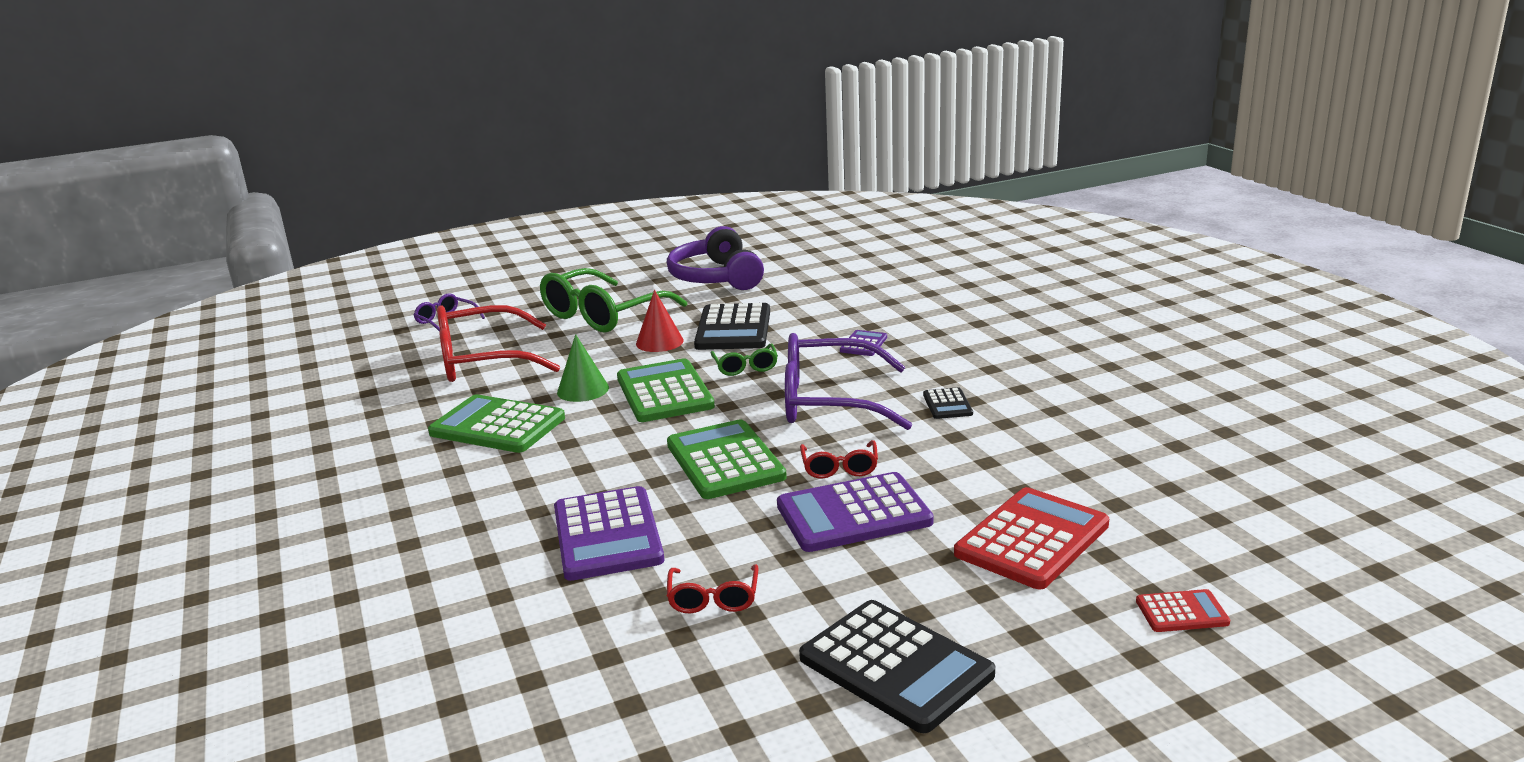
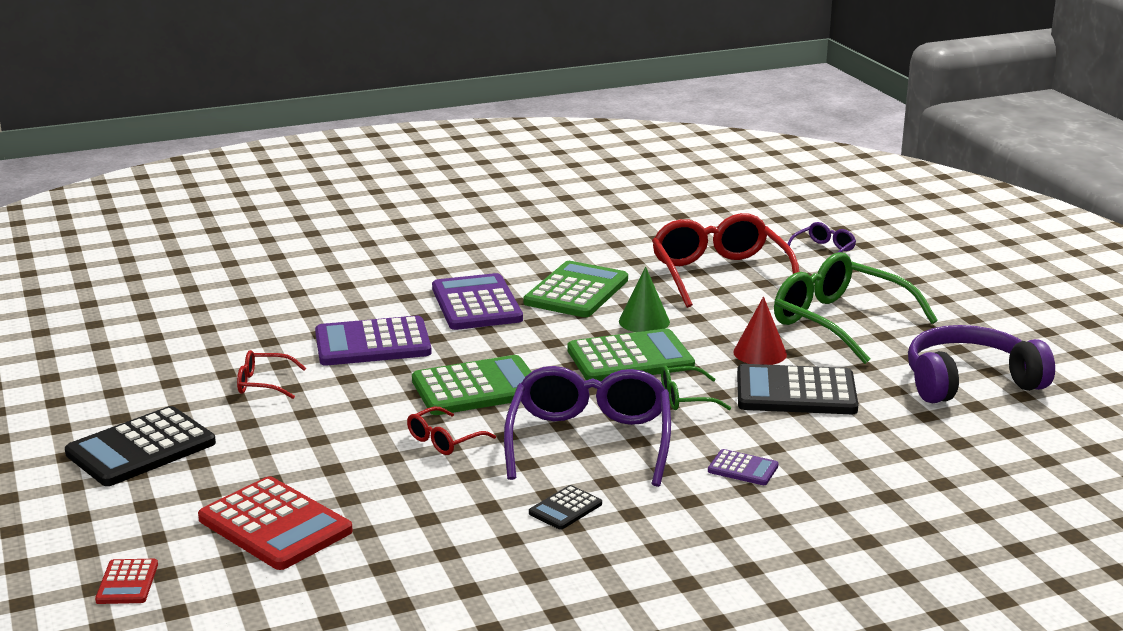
camera: 90 degrees right, 0 degrees up
(839, 468) = (444, 440): red glasses -> red glasses turned 45 degrees counterclockwise
(853, 514) = (358, 443): purple calculator -> purple calculator (476, 304)
(947, 404) = (565, 508): black calculator -> black calculator turned 45 degrees counterclockwise

